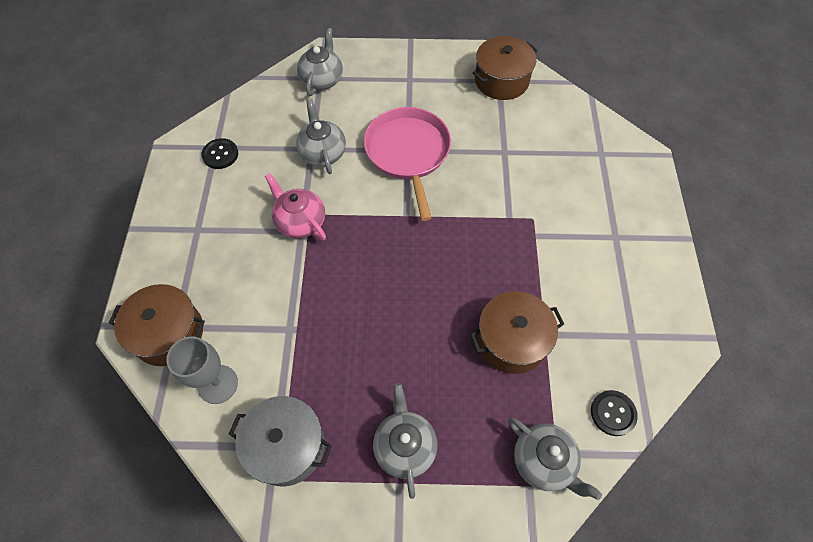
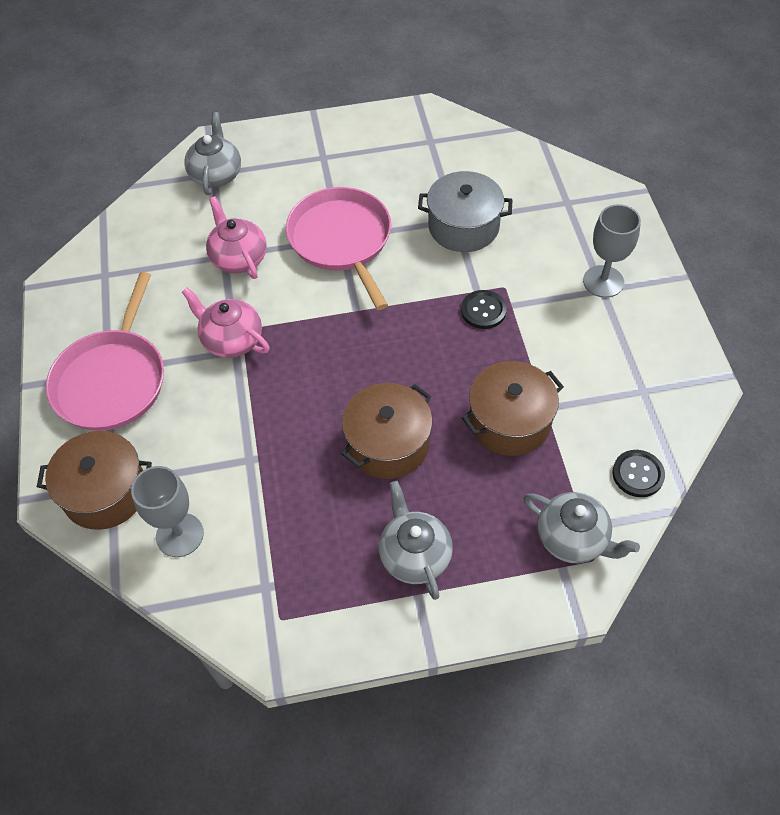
camera: 10 degrees left, 5 degrees down
(199, 237) = (112, 380): none -> pink pan
(220, 154) = (113, 282): black button -> black button (483, 310)
(286, 446) = (278, 583): grey pot -> grey pot (463, 226)
(322, 152) = (238, 258): grey teapot -> pink teapot
(501, 80) = (433, 140): brown pot -> brown pot (388, 443)
(618, 229) = (603, 281): none -> grey goblet

